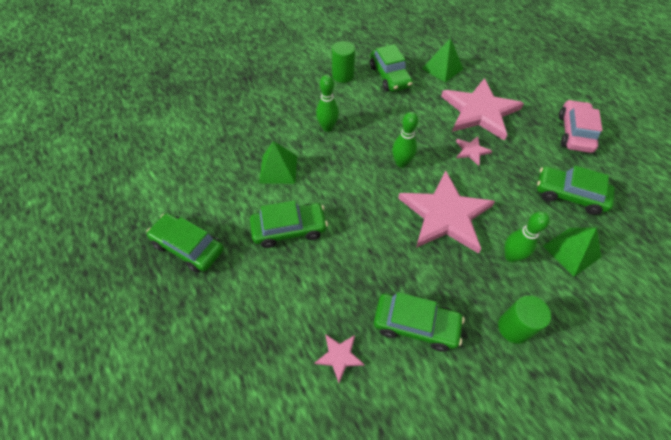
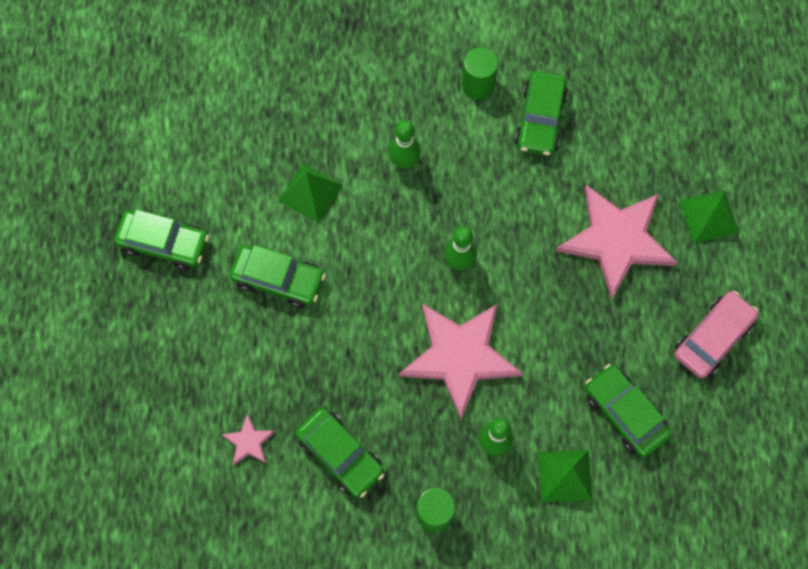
camera: 30 degrees right, 15 degrees up
(188, 247) = (164, 243): green car -> green car turned 135 degrees clockwise
(442, 68) = (623, 142): green pyramid -> green pyramid (709, 216)
(471, 151) = (557, 292): pink star -> none

